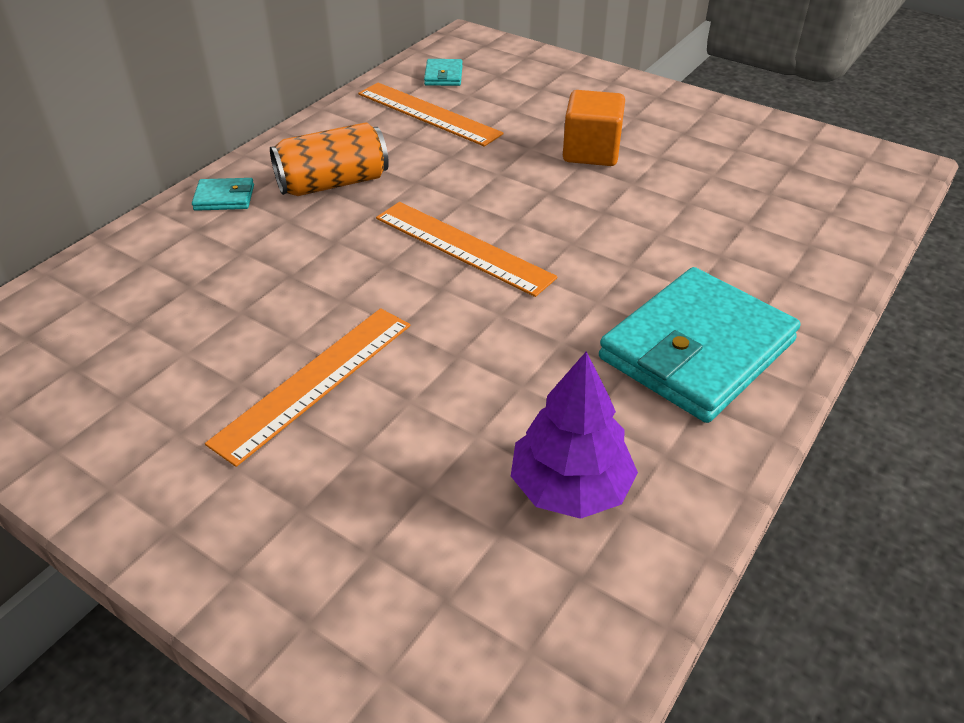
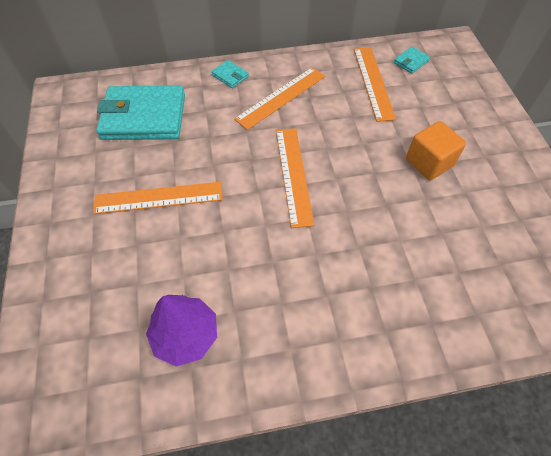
camera: 45 degrees right, 15 degrees up
(333, 183) = (281, 97): orange can -> orange ruler
(696, 350) = (327, 321): turquoise wallet -> turquoise wallet (144, 117)

